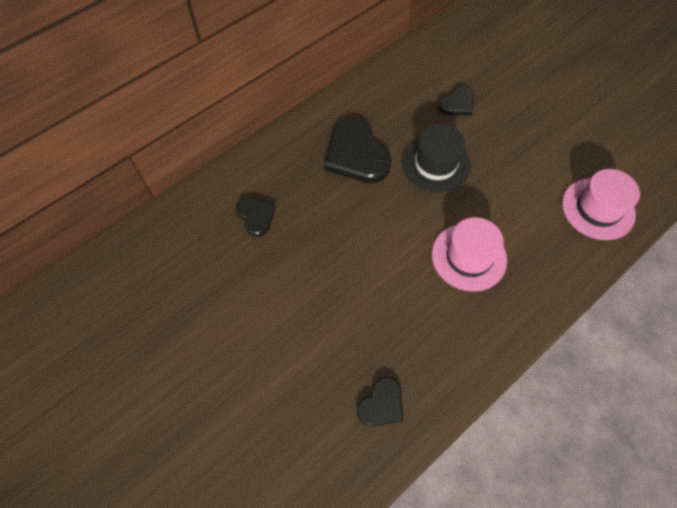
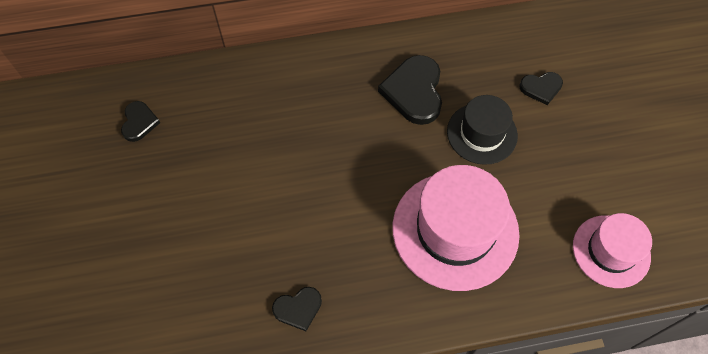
camera: 30 degrees right, 0 degrees up
(256, 216) = (295, 103): black heart -> black heart (139, 122)
(469, 257) = (455, 230): pink hat -> pink hat, size x1.67

